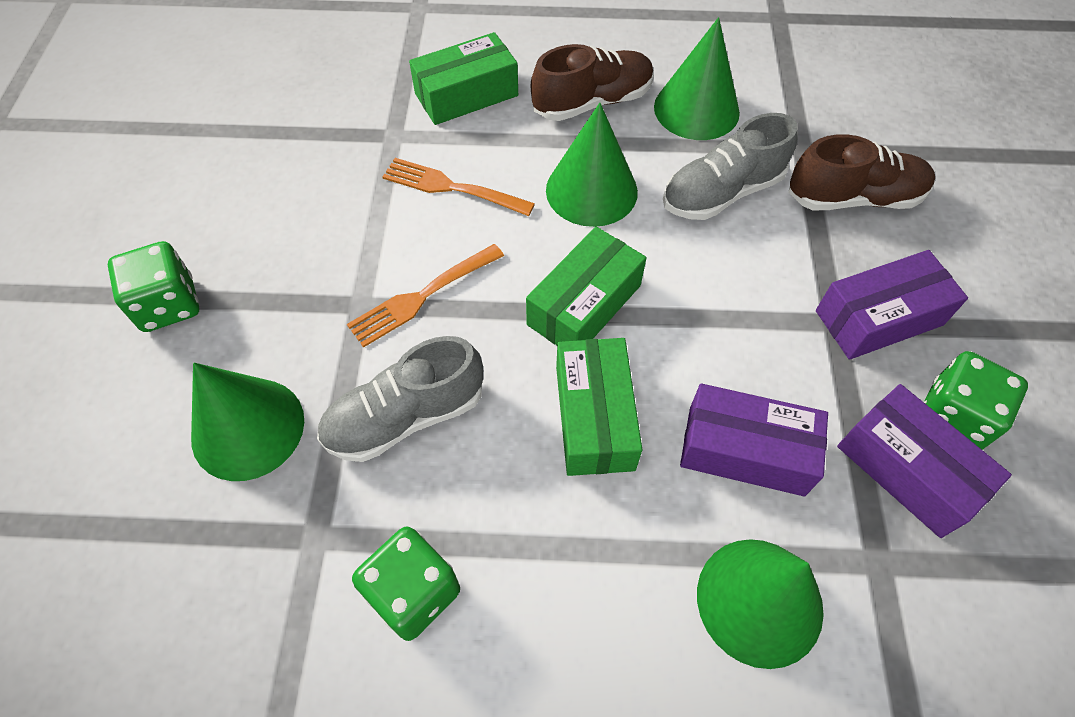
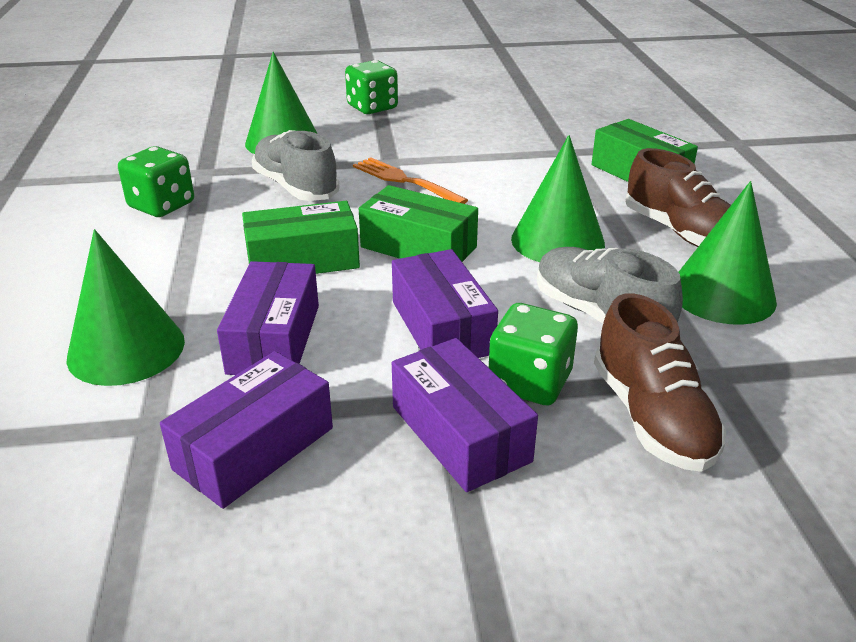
camera: 80 degrees right, 25 degrees down
(453, 188) = (523, 180): orange fork -> none
(733, 307) = (442, 327): none -> purple box
(953, 417) = (327, 492): green dice -> green dice (529, 382)

